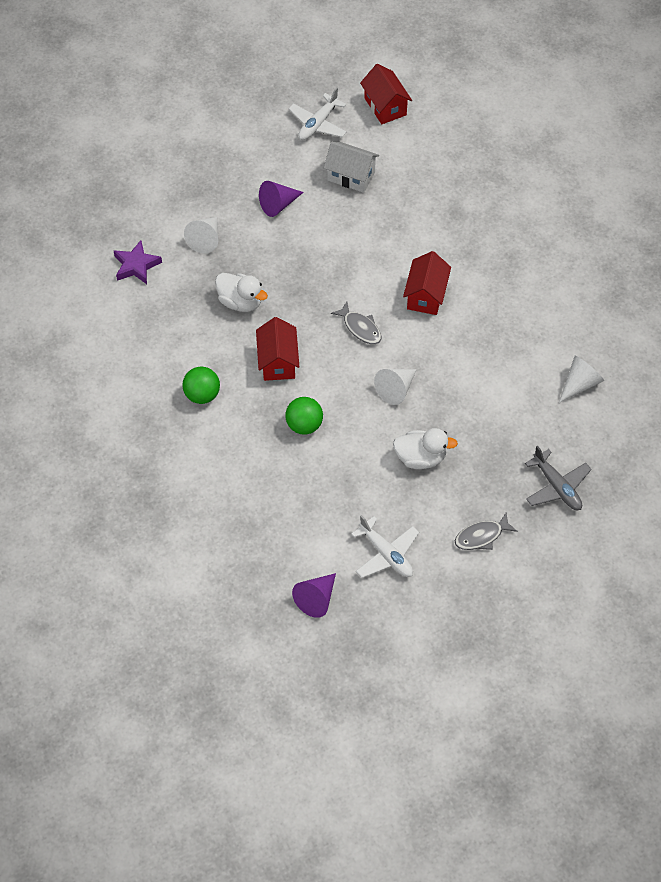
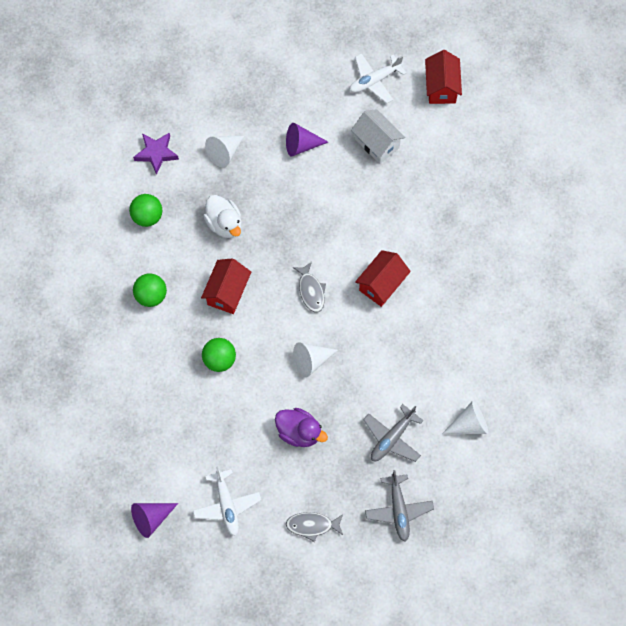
camera: 25 degrees right, 10 degrees up
(158, 325) = (147, 216): none -> green ball
(420, 458) = (299, 432): white duck -> purple duck
(513, 425) = (392, 438): none -> grey plane

